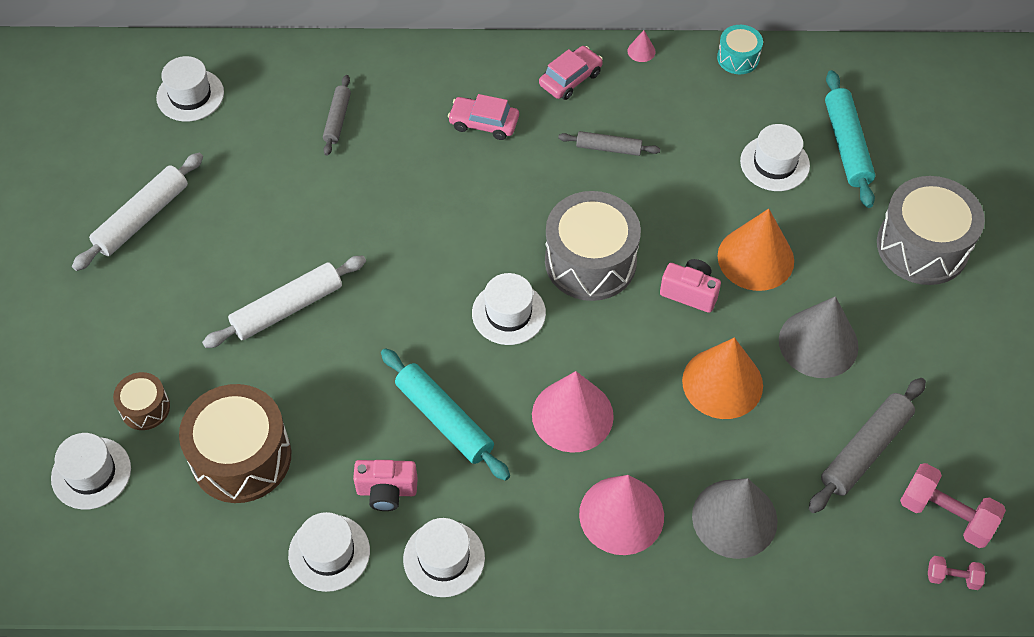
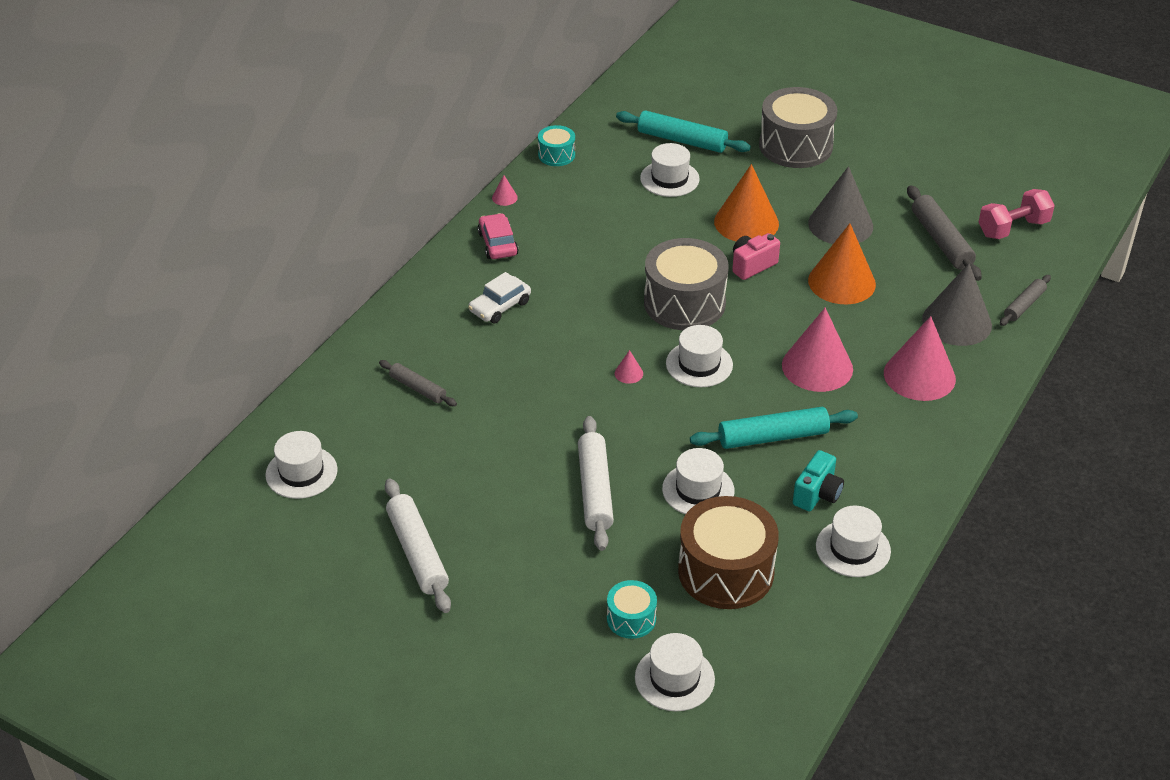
camera: 60 degrees left, 15 degrees down
(145, 408) = (631, 618): brown drum -> turquoise drum
(386, 491) = (817, 494): pink camera -> turquoise camera
(444, 558) = (898, 484): white hat -> white hat (698, 490)
(458, 263) = (628, 373): none -> pink cone
(484, 123) = (500, 306): pink car -> white car
(608, 148) = (584, 251): grey rolling pin -> grey rolling pin (1024, 305)
(952, 577) = (1060, 246): pink dumbbell -> none

